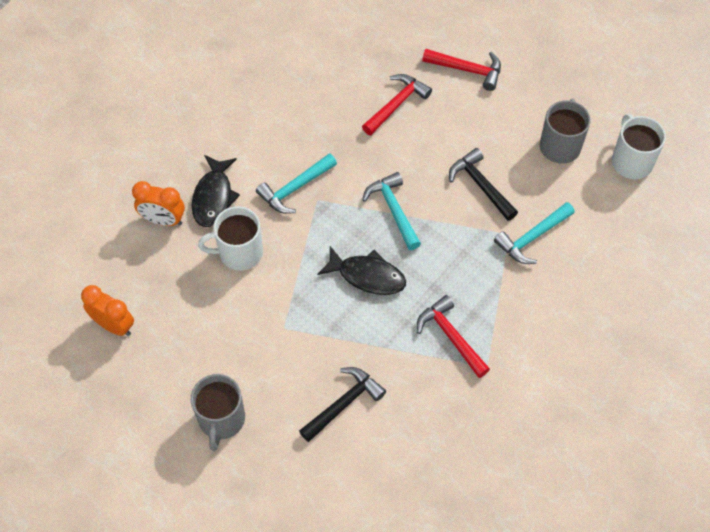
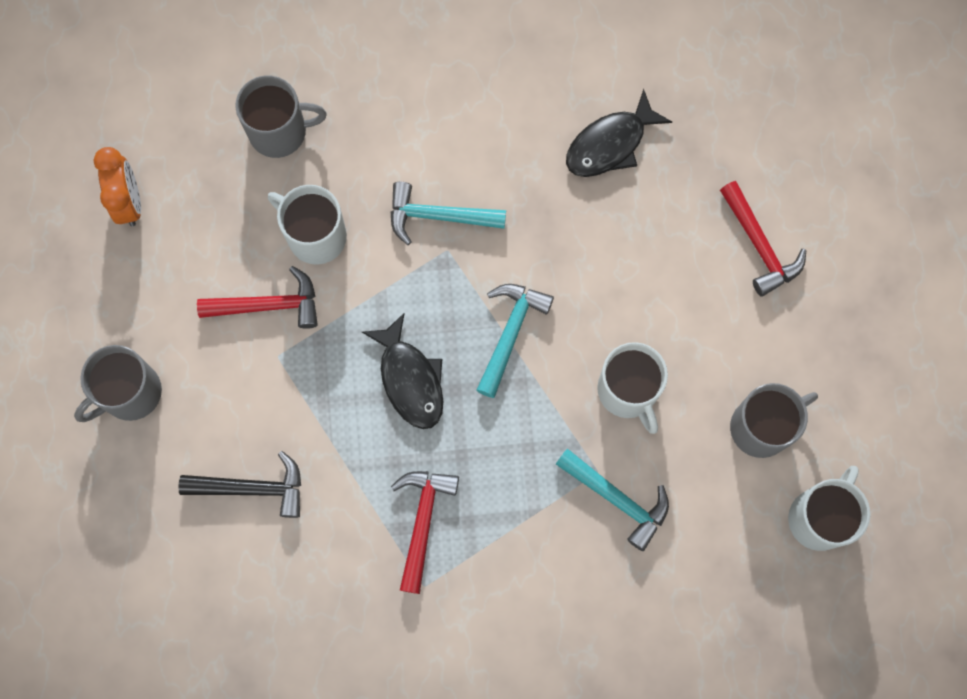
camera: 45 degrees right, 15 degrees up
(163, 220) = (279, 131): orange clock -> grey mug
(213, 197) = (350, 151): black fish -> black fish (610, 144)
(396, 104) = (640, 216): red hammer -> red hammer (268, 305)
(480, 185) = (628, 391): black hammer -> white mug
(532, 238) = (617, 499): turquoise hammer -> turquoise hammer turned 150 degrees counterclockwise

